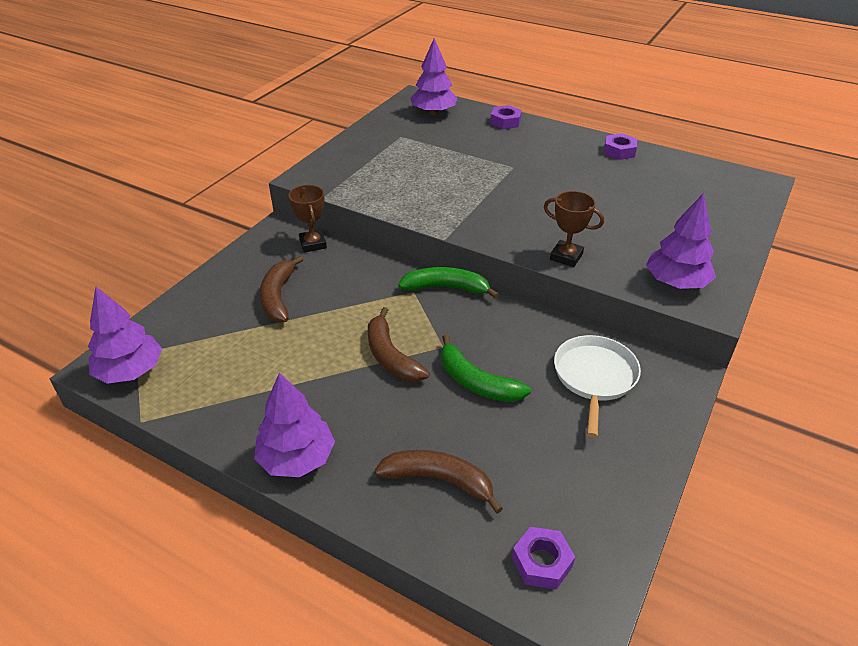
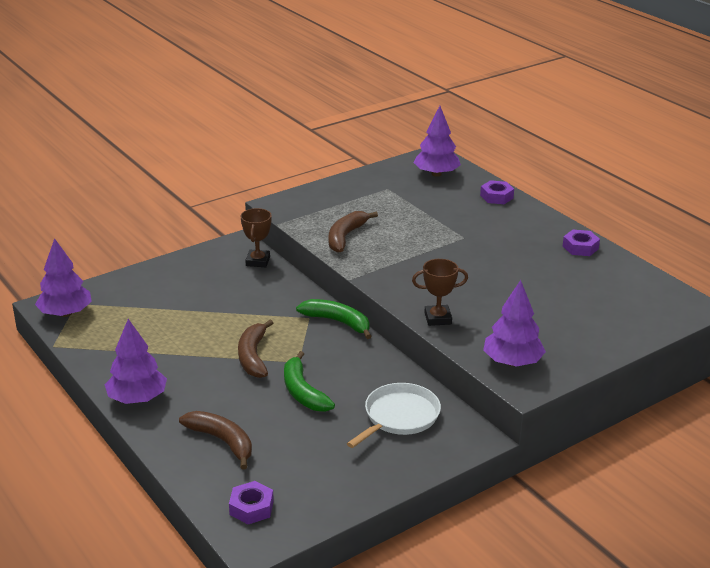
camera: 25 degrees right, 10 degrees down
(278, 297) = (202, 293): brown banana -> brown banana (345, 237)
(566, 257) = (438, 318): brown trophy -> brown trophy turned 60 degrees counterclockwise

